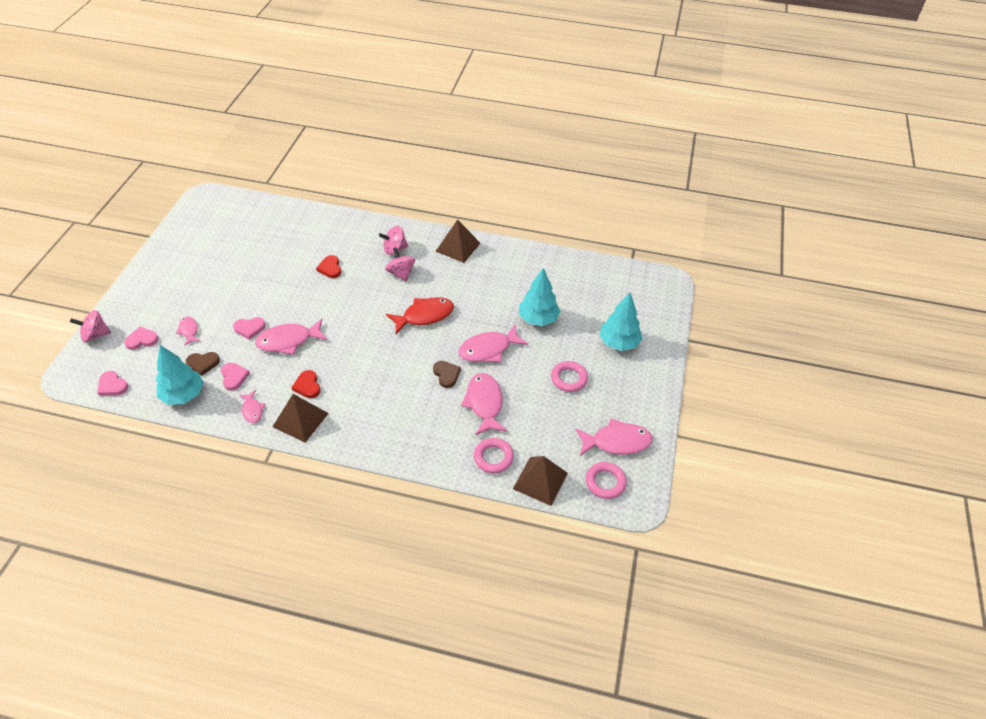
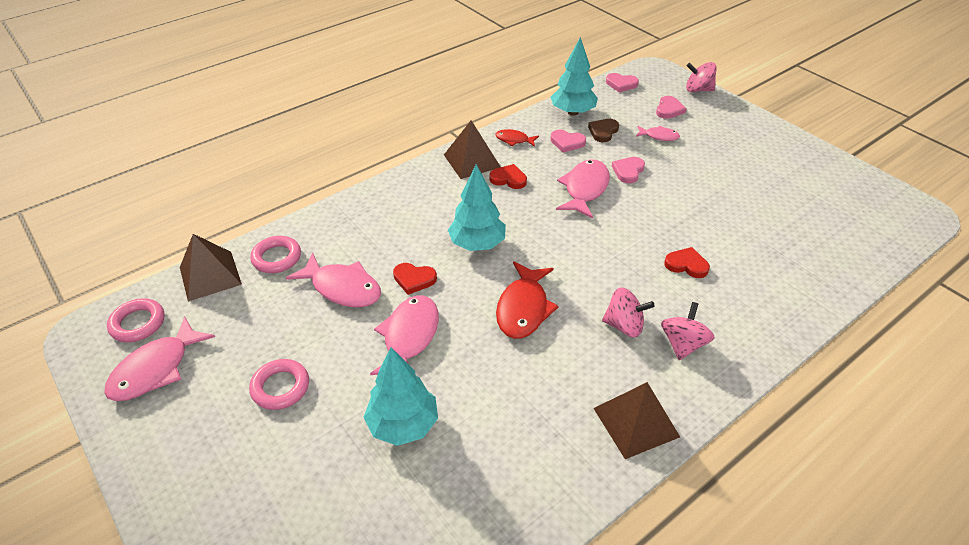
camera: 130 degrees right, 5 degrees down
(95, 335) = (698, 90): pink spinning top -> pink spinning top turned 105 degrees counterclockwise
(112, 386) = (621, 84): pink heart -> pink heart turned 150 degrees counterclockwise
(252, 410) = (514, 140): pink fish -> red fish
(446, 375) = (414, 279): brown heart -> red heart
(619, 343) = (260, 495): turquoise tree -> turquoise tree (477, 244)

